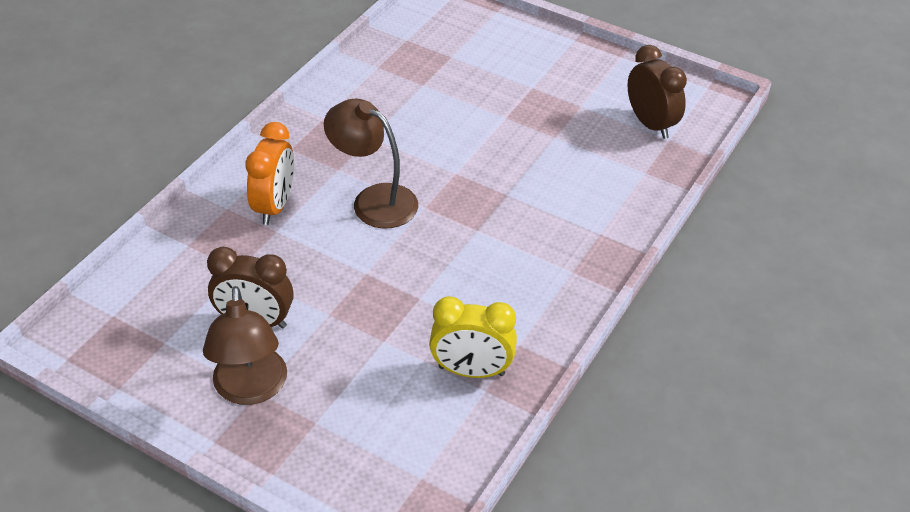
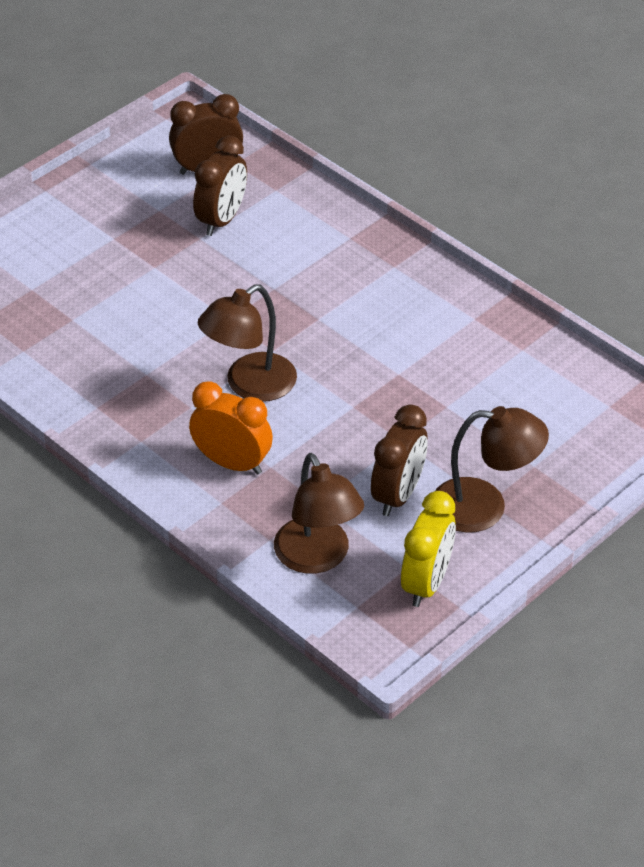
camera: 75 degrees left, 0 degrees up
(168, 279) = (318, 558): none -> brown lamp
(471, 371) = (498, 354): yellow clock -> yellow clock (427, 583)
(585, 145) = (222, 220): none -> brown clock

